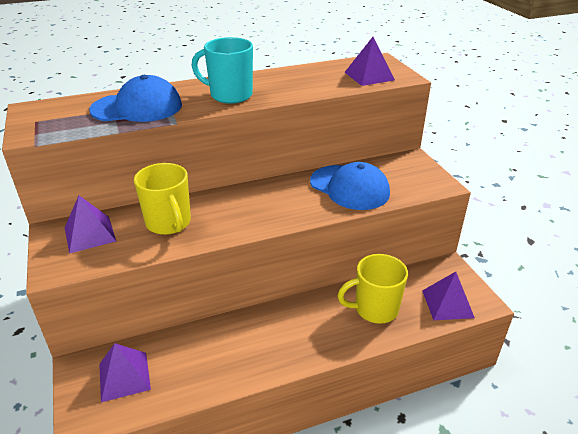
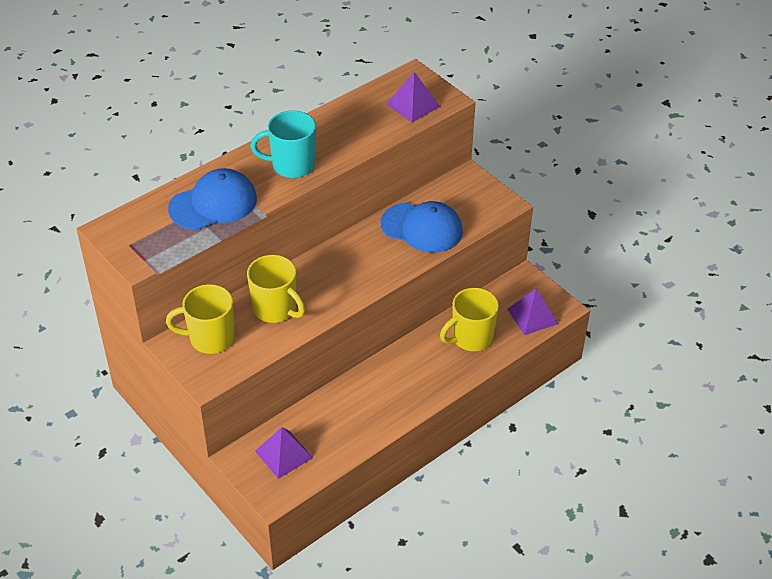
camera: 20 degrees left, 10 degrees up
(90, 234) = (210, 338): purple pyramid -> yellow mug

